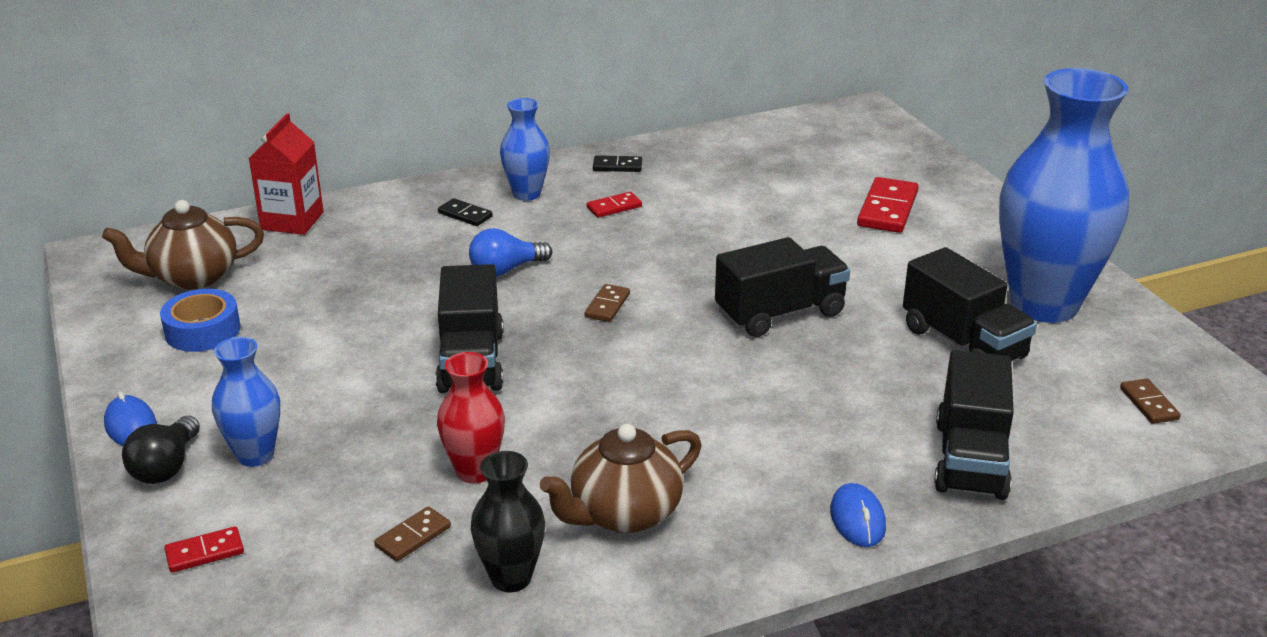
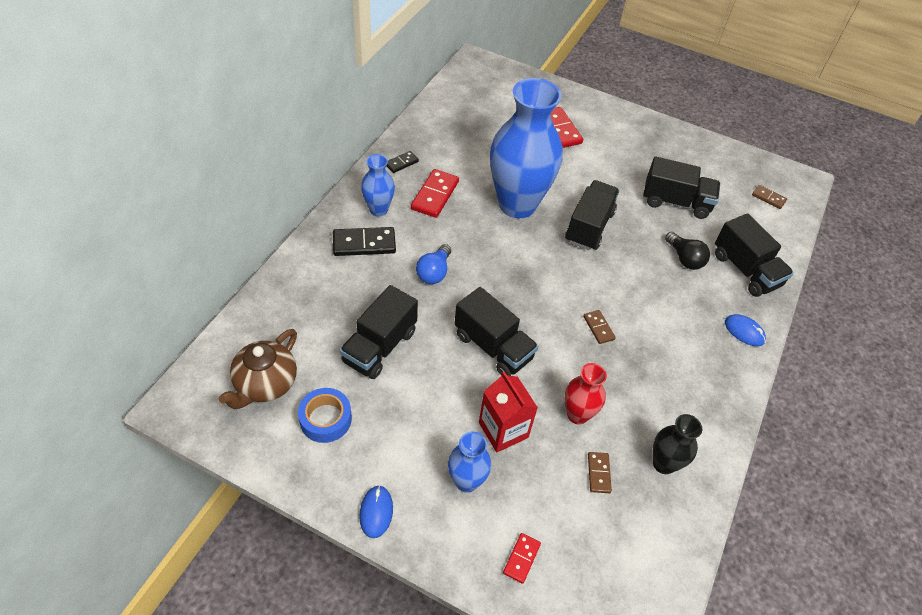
camera: 45 degrees left, 20 degrees up
(131, 426) = (376, 512): blue mouse -> blue mouse turned 75 degrees clockwise
(166, 467) = (432, 523): black light bulb -> black light bulb (684, 258)
(292, 221) = (269, 304): red carton -> red carton (503, 430)
(346, 302) = (380, 347): none -> black truck
(465, 215) = (364, 244): black domino -> black domino, size x1.78
(607, 305) = (511, 268): brown domino -> brown domino (598, 328)
(614, 207) = (435, 195): red domino -> red domino, size x1.78
(624, 514) = (663, 393): brown teapot -> none
(1044, 304) = (680, 159): blue vase -> blue vase (517, 204)

